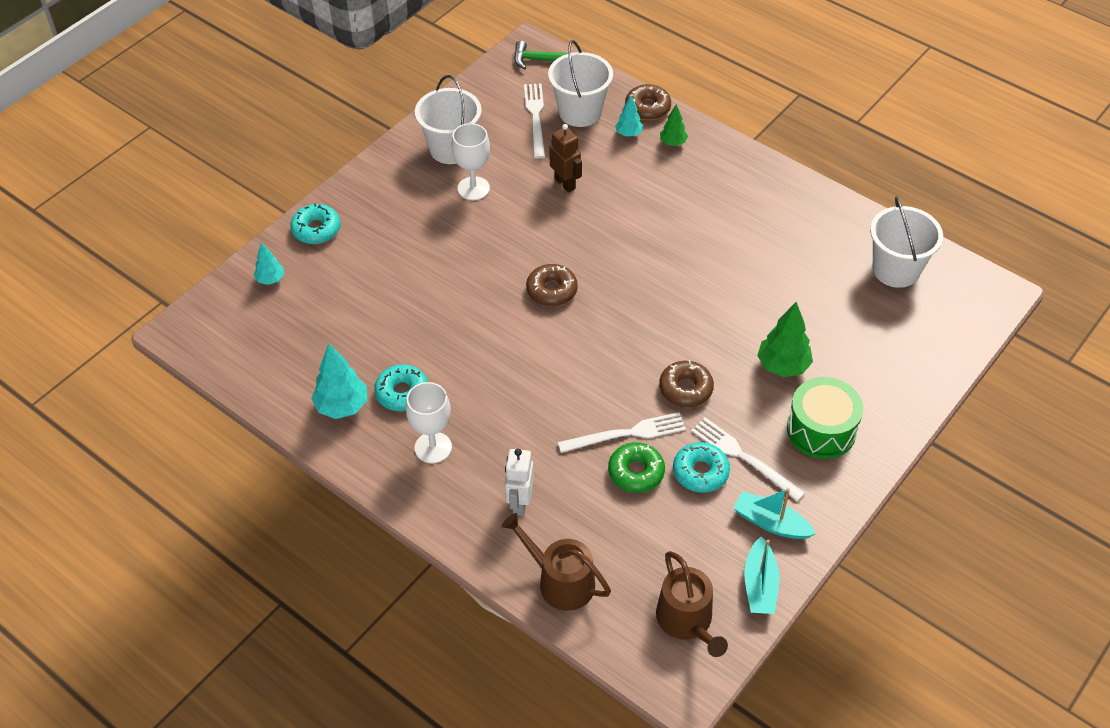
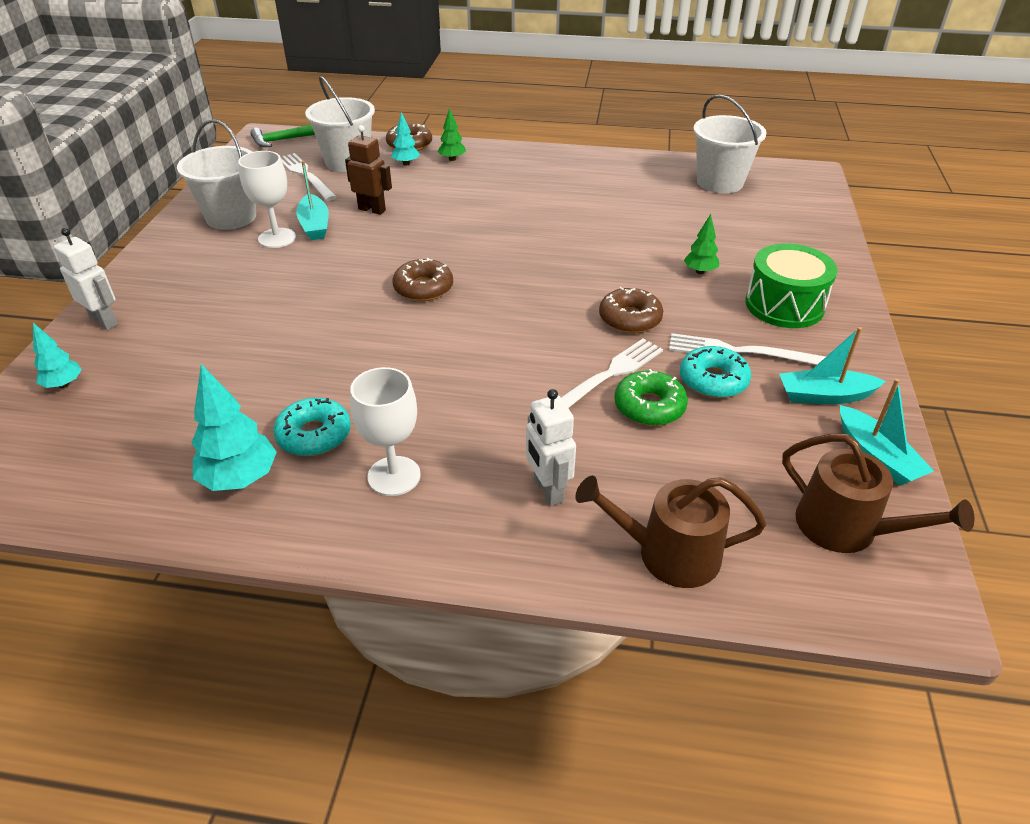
camera: 30 degrees left, 10 degrees down
(316, 229) = (104, 321): turquoise donut -> white robot
(509, 185) = (314, 225): none -> turquoise boat
(783, 366) = (700, 271): green tree -> green tree, size x0.59

